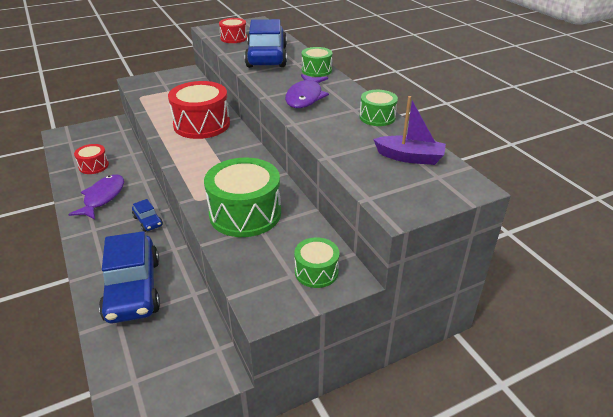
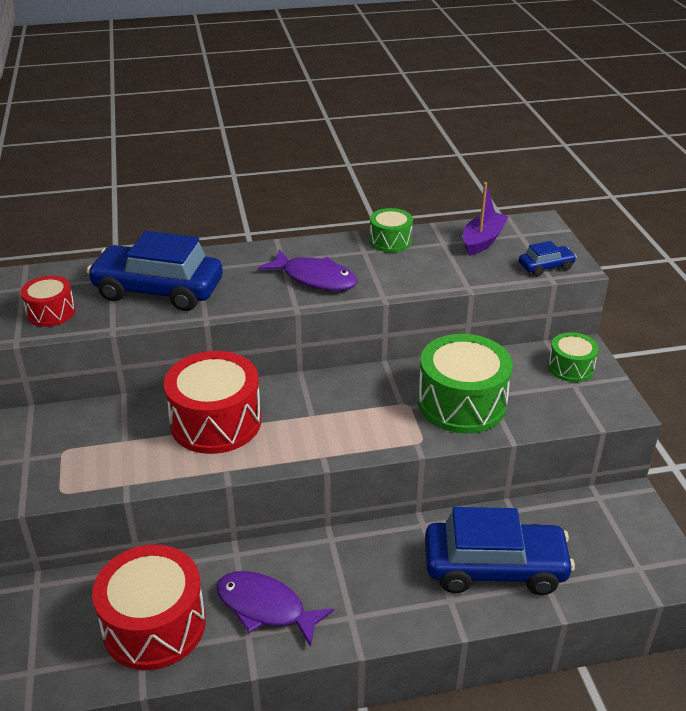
camera: 75 degrees left, 0 degrees up
(94, 166) = (154, 625): red drum -> red drum, size x1.87
(148, 221) = (352, 550): blue car -> blue car (546, 267)
(316, 70) = (235, 257): green drum -> none

